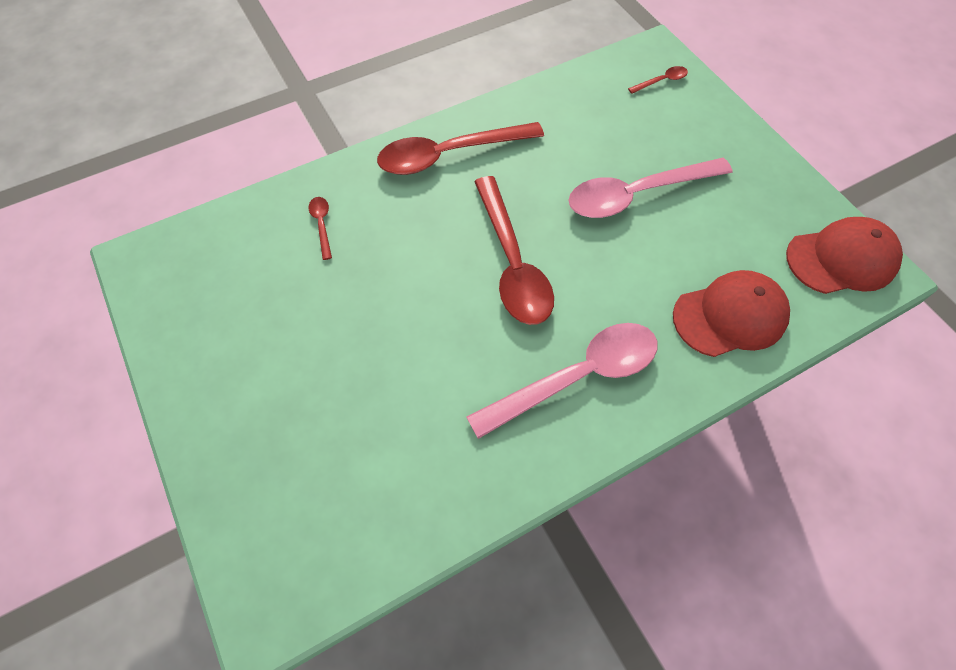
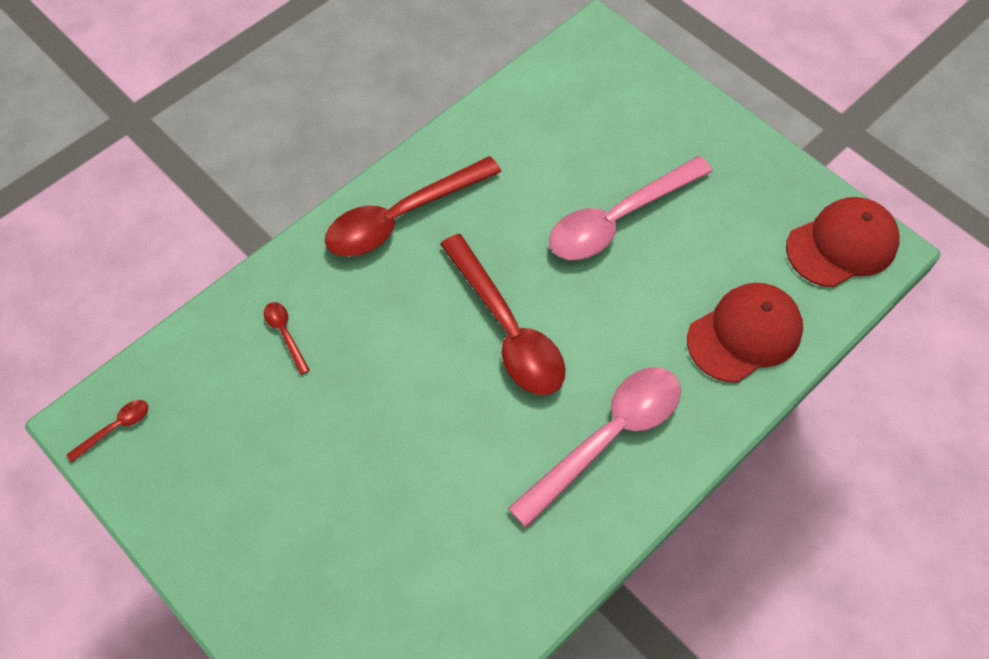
camera: 15 degrees left, 0 degrees up
(661, 81) = (612, 74): red spoon -> red spoon (115, 428)

